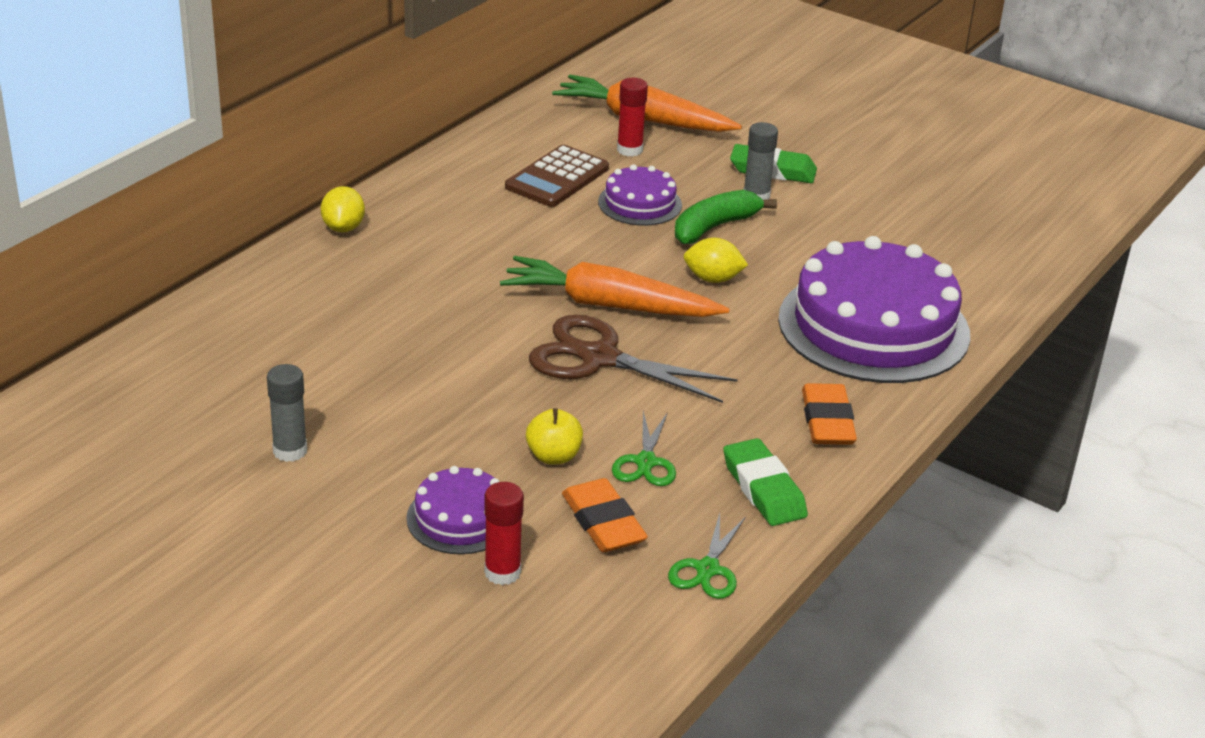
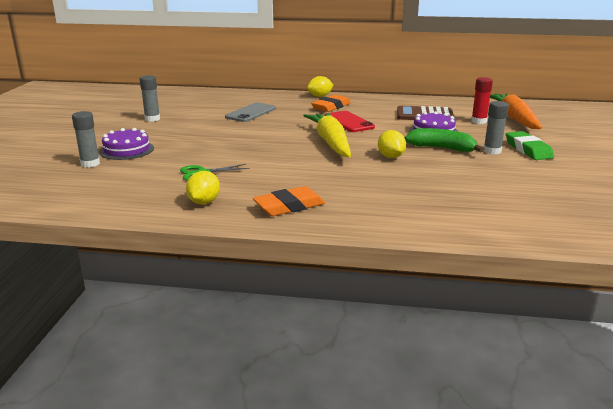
camera: 65 degrees right, 10 degrees down
(370, 330) = (251, 113): none -> grey phone
(502, 572) = (90, 164): red glue stick -> grey glue stick
(524, 254) = (349, 122): none -> red phone
(553, 456) = (189, 156): yellow apple -> none
(599, 358) = (282, 149): brown scissors -> none
(603, 522) = (143, 174): orange eraser -> orange eraser (331, 107)
(609, 305) = (331, 142): orange carrot -> yellow carrot
(707, 569) = (118, 202): green scissors -> none
(763, 489) = (204, 202): green eraser -> yellow lemon
(873, 326) = (409, 201): purple cake -> none

